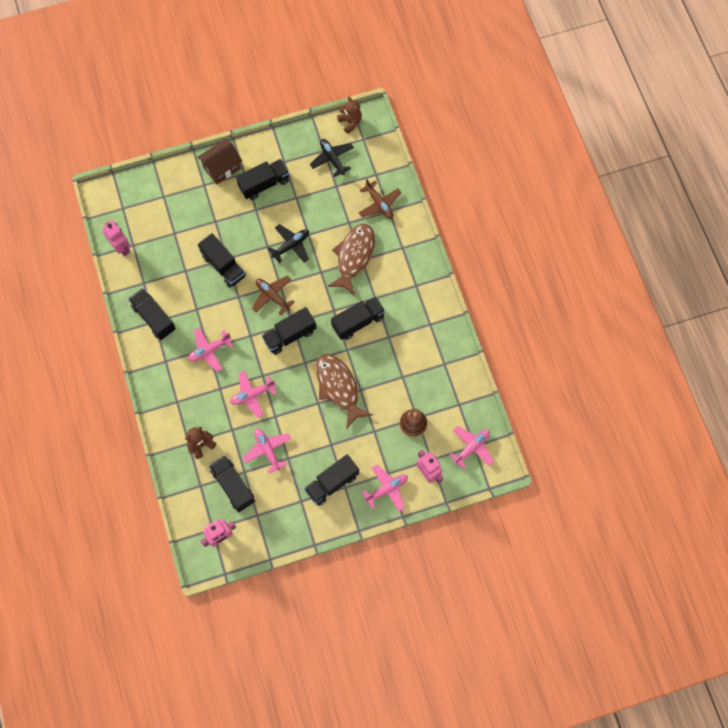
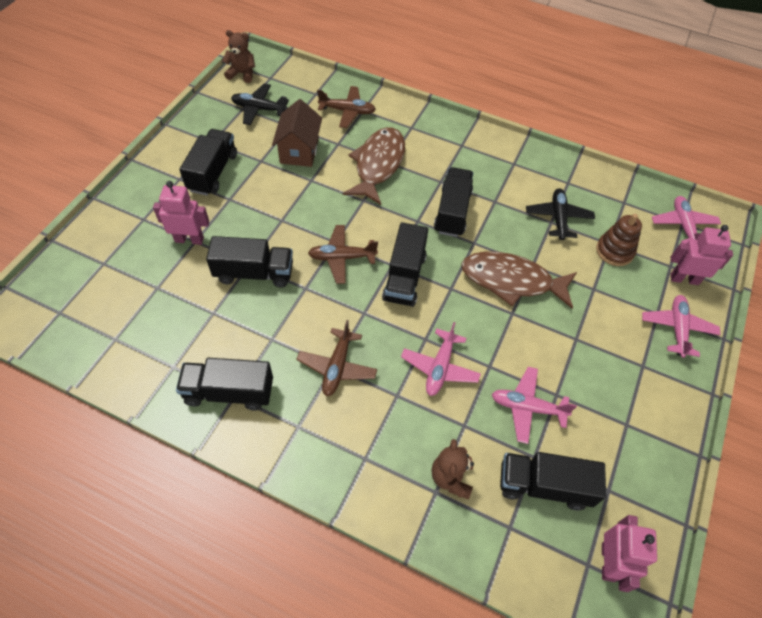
camera: 50 degrees left, 15 degrees down
(122, 248) = (102, 353): pink robot -> pink robot (189, 239)
(209, 350) = (337, 367): pink plane -> brown plane
(222, 168) = (148, 191): brown house -> brown house (299, 151)
(291, 245) = (305, 201): black plane -> black plane (558, 218)
(332, 483) = (627, 374): black truck -> none
(354, 256) = (378, 165): brown fish -> brown fish turned 45 degrees clockwise

